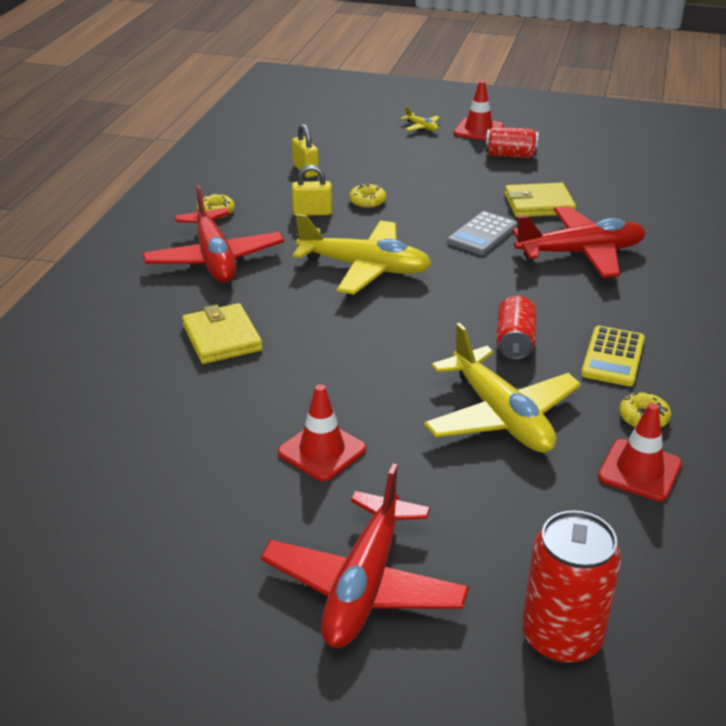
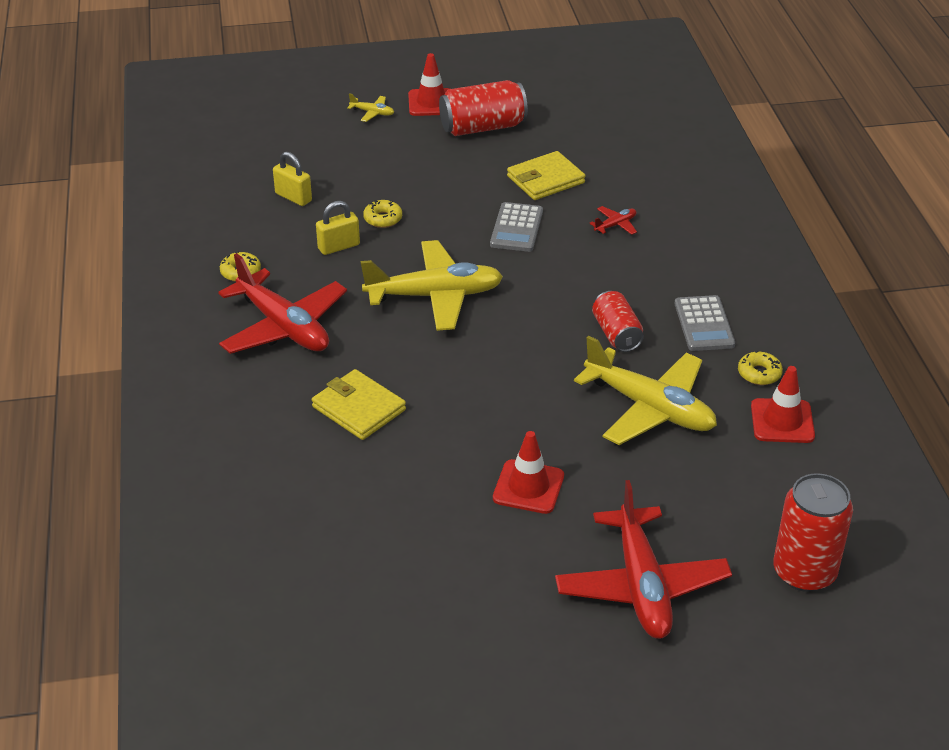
camera: 25 degrees left, 5 degrees up
(510, 155) = (482, 127): red can -> red can, size x1.53
(580, 253) = (615, 225): red plane -> red plane, size x0.41
(613, 357) = (704, 324): yellow calculator -> grey calculator

